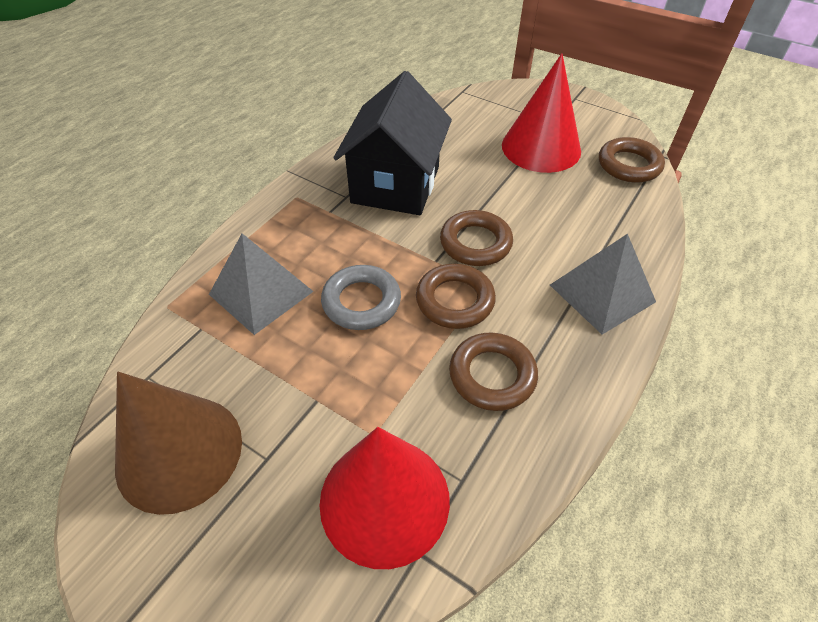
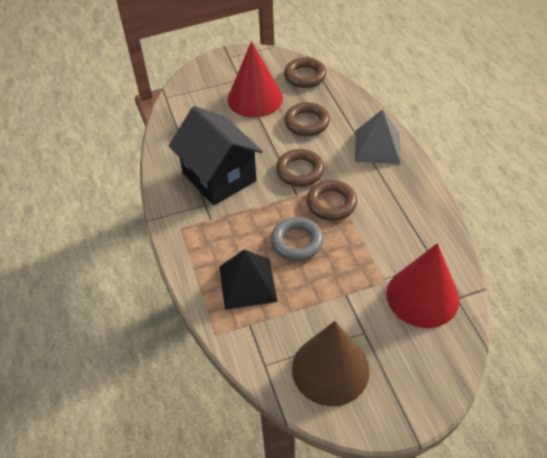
camera: 50 degrees left, 0 degrees up
(261, 293) = (247, 283): grey pyramid -> black pyramid
(492, 375) = (389, 217): brown ring -> brown ring (307, 122)

